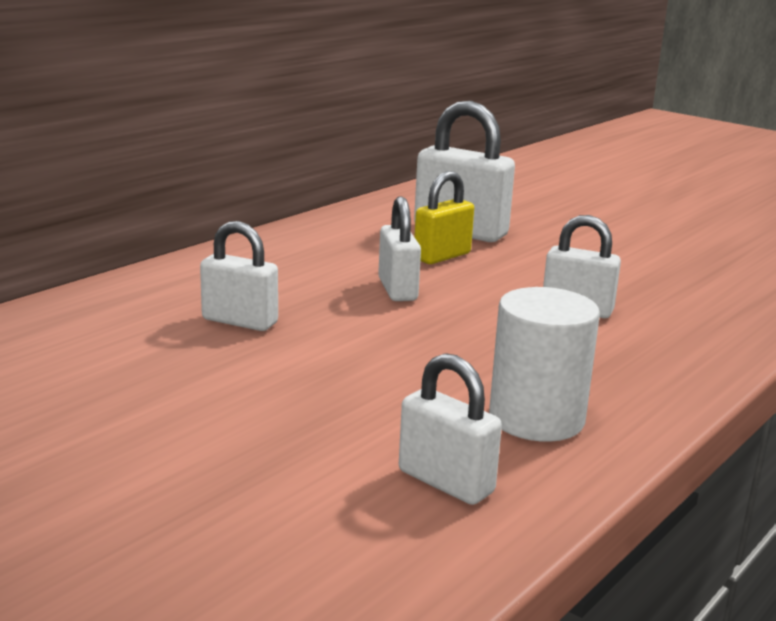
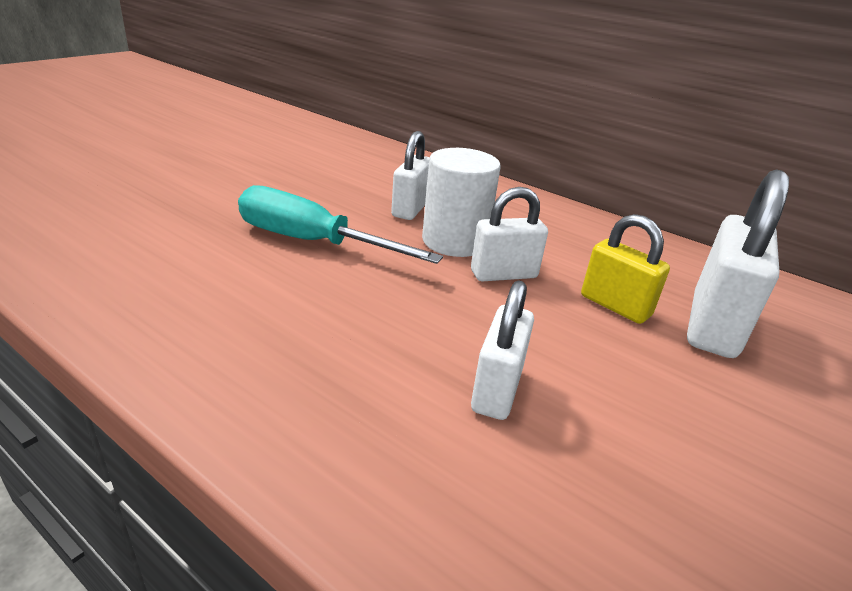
camera: 85 degrees right, 10 degrees up
(342, 378) = (313, 242): none -> turquoise screwdriver
(445, 482) = (140, 273): white padlock -> none
(536, 418) = (224, 325): white cylinder -> white cylinder (454, 241)

